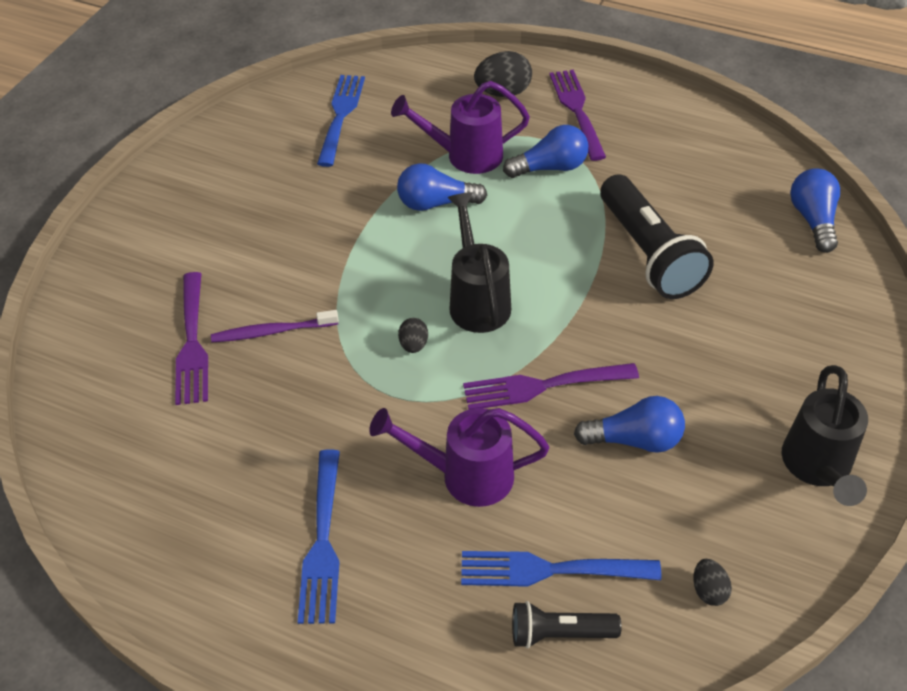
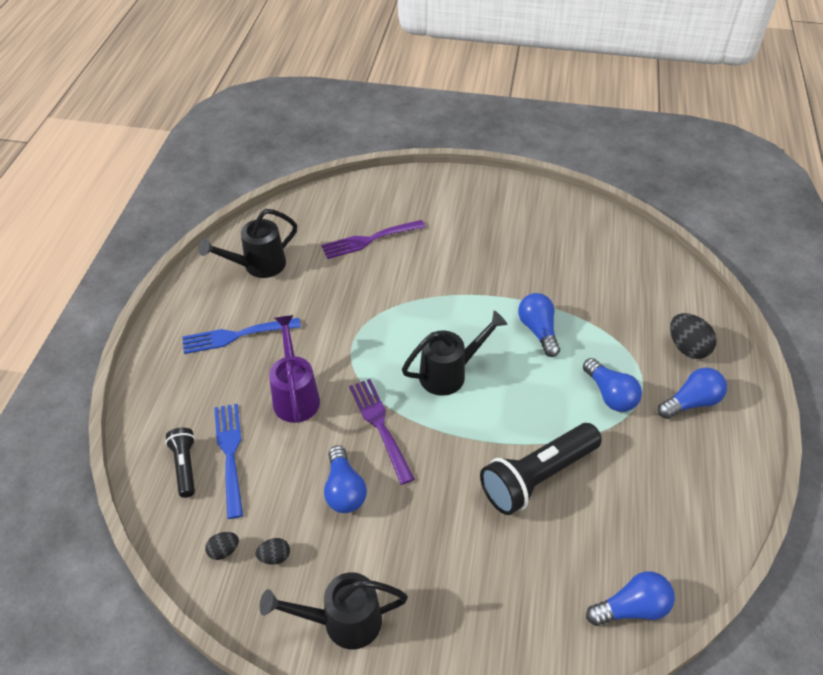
camera: 75 degrees right, 0 degrees up
(179, 496) = (258, 266): none -> black watering can
(271, 332) = (388, 273): purple toothbrush -> none
(341, 116) = (607, 257): blue fork -> none
(413, 345) = (397, 346): black egg -> black egg (275, 557)
(465, 156) = (598, 338): purple watering can -> none
(577, 111) = (691, 402): purple fork -> blue light bulb

